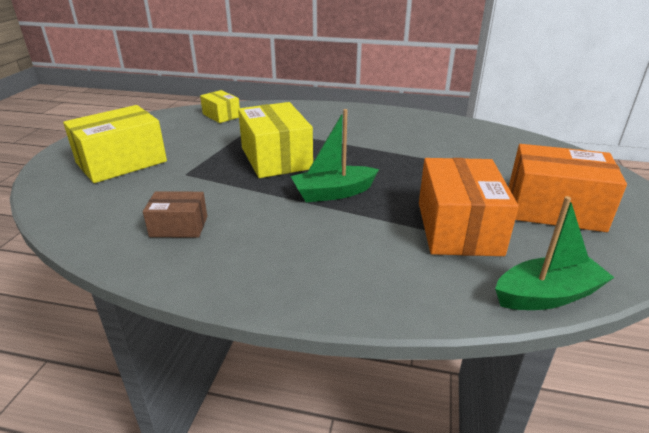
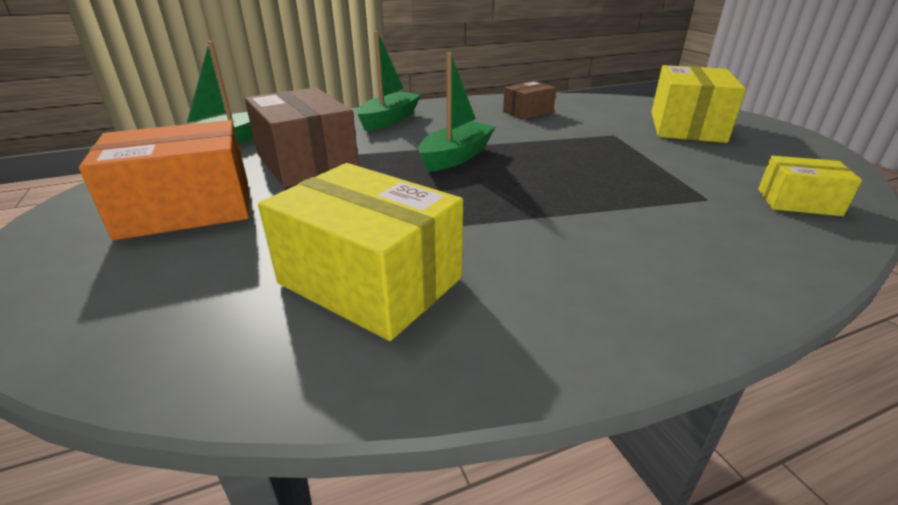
camera: 145 degrees right, 0 degrees up
(276, 158) = (575, 169): yellow box -> yellow box (370, 281)
(333, 271) = (389, 120): none -> green boat
(458, 228) = (306, 162): orange box -> brown box

